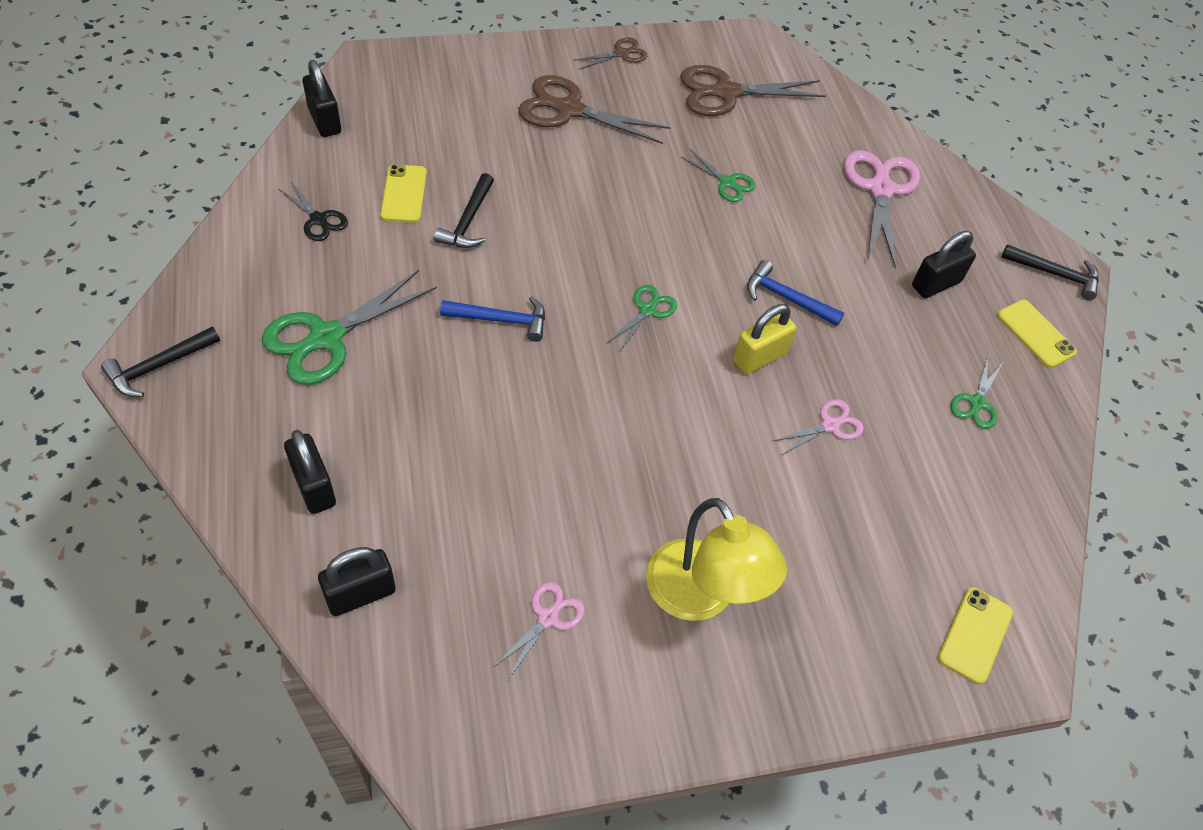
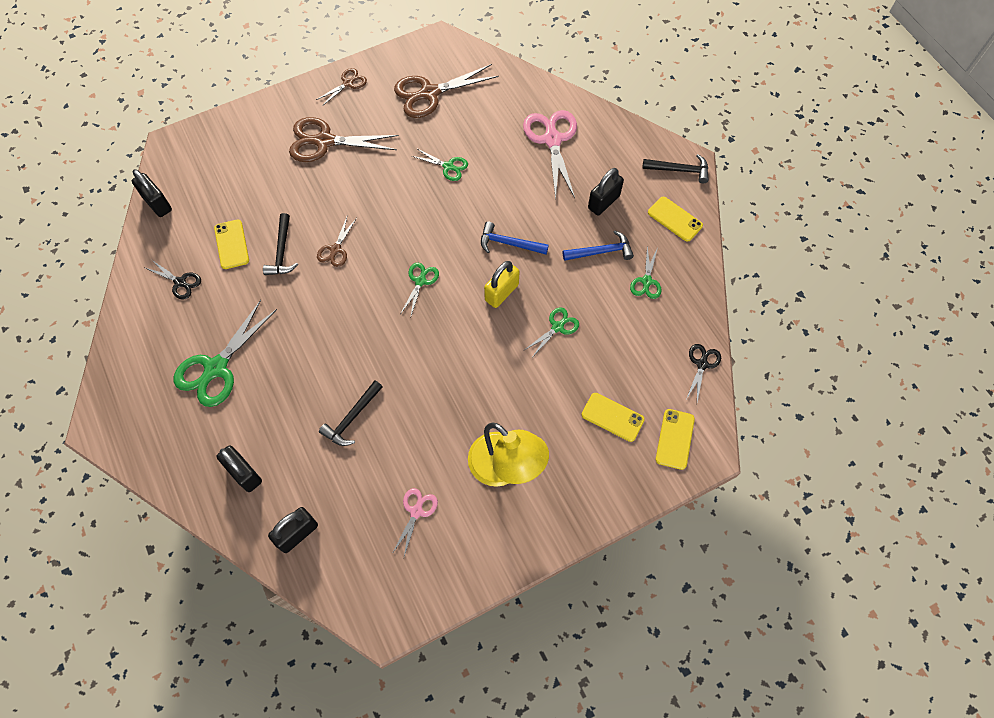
camera: 10 degrees left, 10 degrees up
(158, 367) = (113, 424): black hammer -> black hammer (352, 418)
(501, 320) = (327, 319): blue hammer -> blue hammer (601, 251)
(542, 239) = (335, 249): none -> brown scissors
(830, 425) = (557, 327): pink scissors -> green scissors
(884, 574) = (612, 417): none -> yellow phone
(1039, 540) = (702, 364): none -> black scissors

